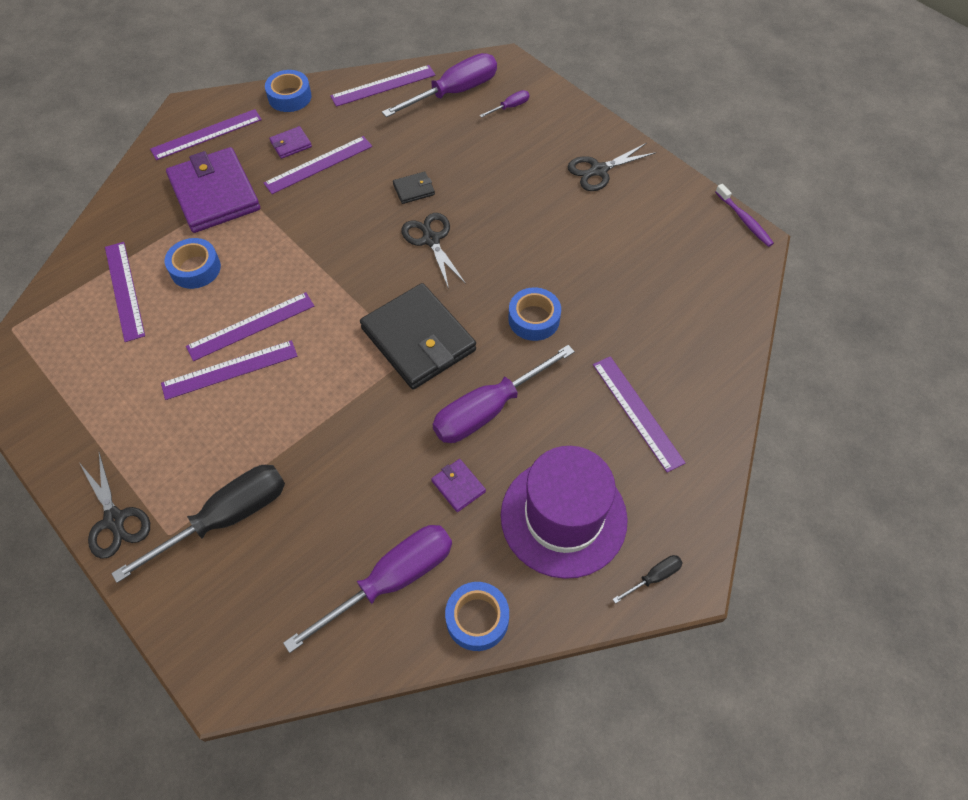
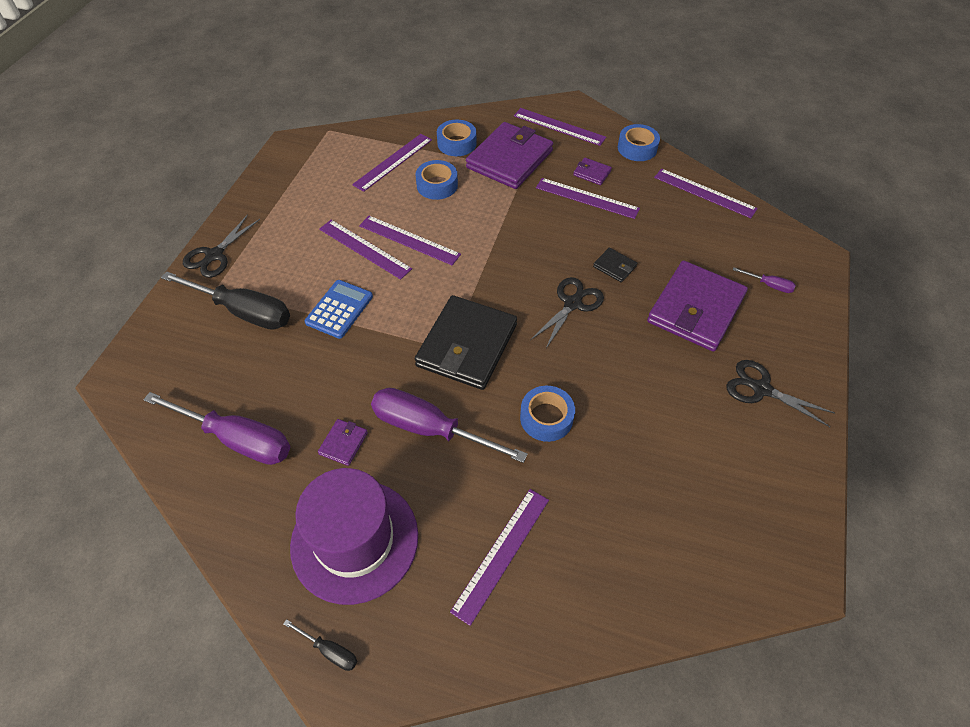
camera: 60 degrees right, 5 degrees down
(294, 426) = (339, 309): none -> blue calculator
(454, 92) = (745, 240): purple screwdriver -> none
(477, 619) = (228, 517): blue tape -> blue tape (456, 143)
(499, 164) = (696, 309): none -> purple wallet
(744, 220) = (821, 554): purple toothbrush -> none

